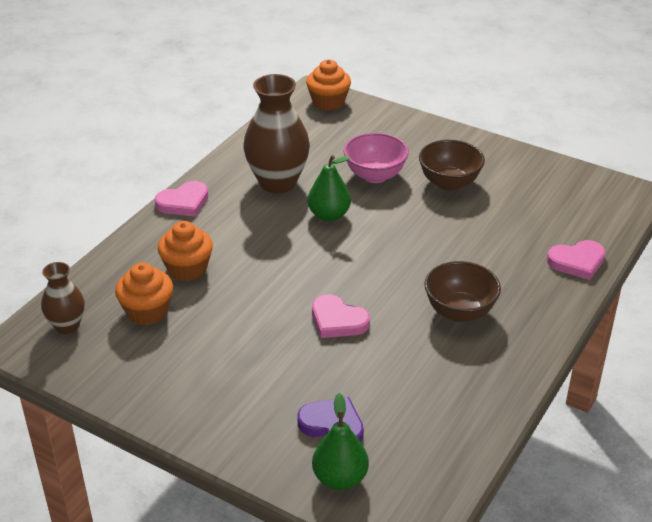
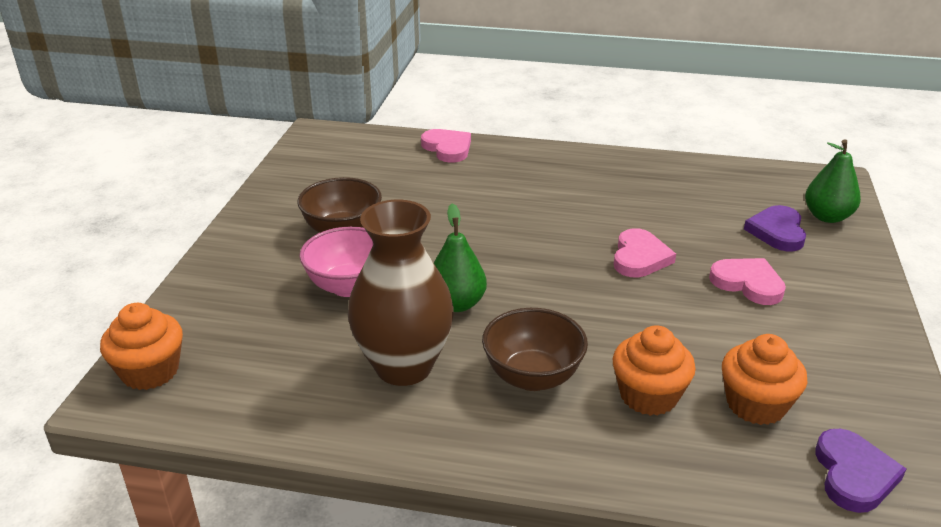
camera: 110 degrees left, 5 degrees down
(67, 326) = (853, 474): brown vase -> purple heart
(183, 202) = (504, 452): pink heart -> pink heart (748, 283)
(459, 312) = (567, 194): brown bowl -> brown bowl (532, 377)

